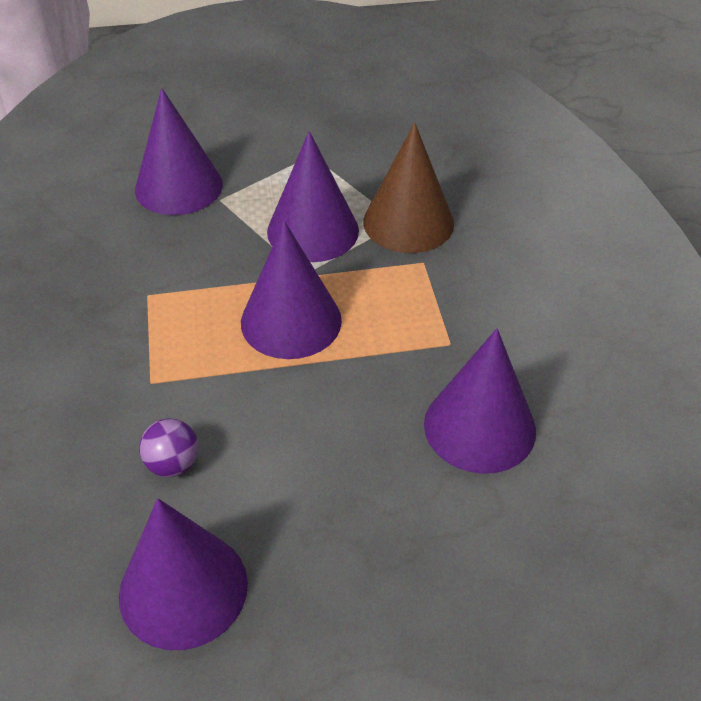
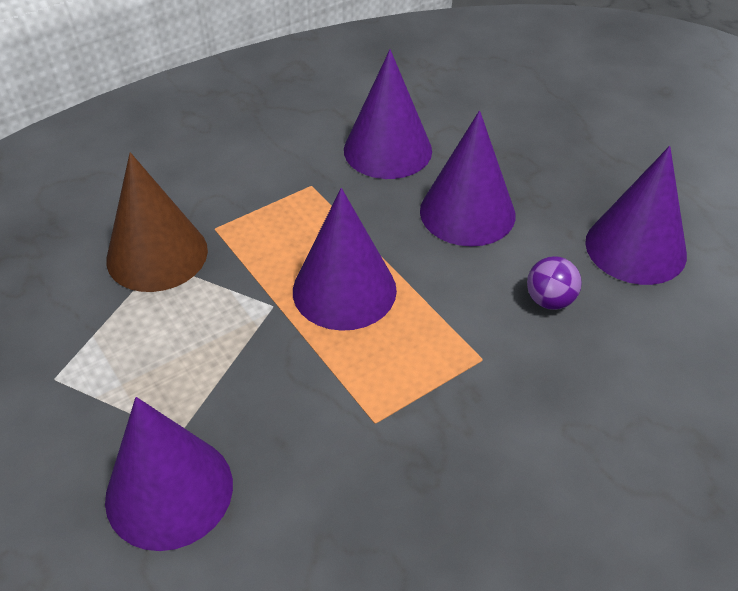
camera: 115 degrees left, 0 degrees up
(313, 231) = (202, 323): purple cone -> purple cone (467, 212)

